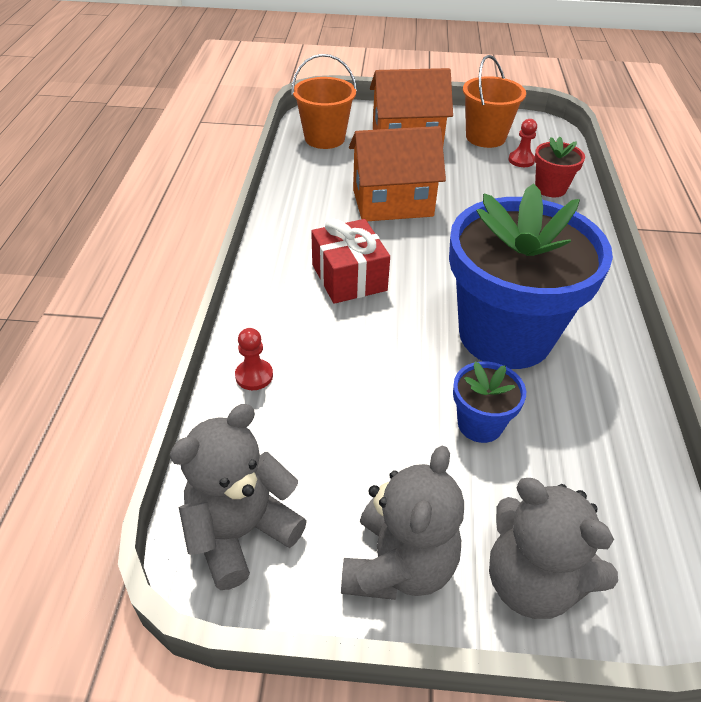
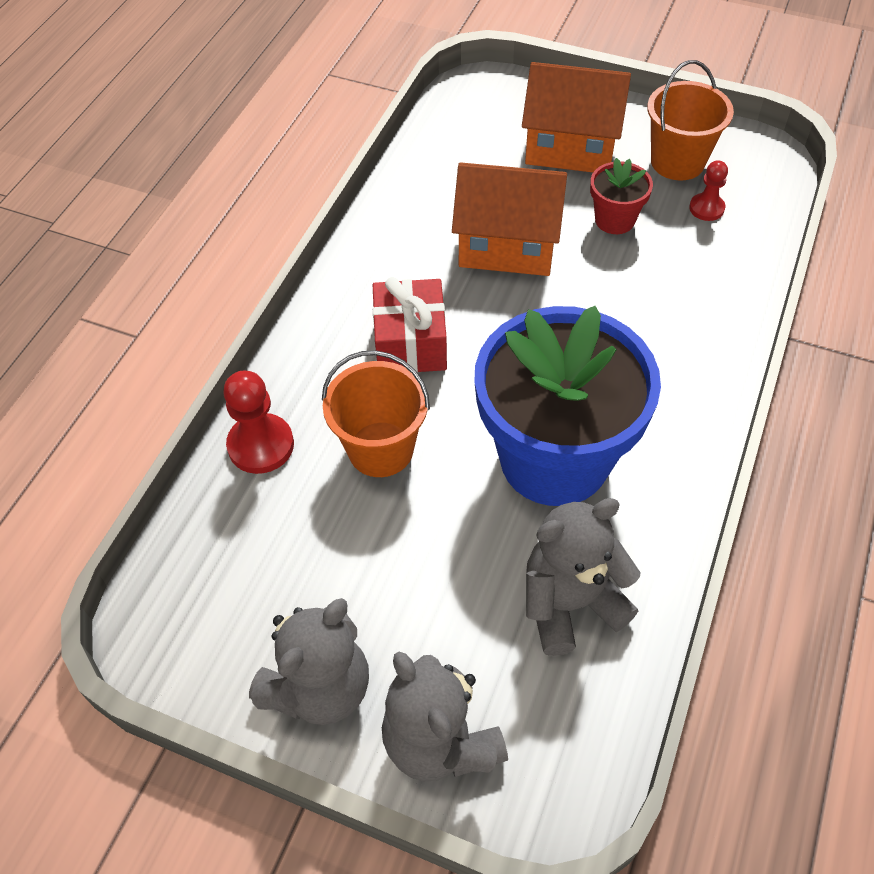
camera: 20 degrees right, 10 degrees up
(241, 532) = (187, 612): grey teddy bear -> grey teddy bear (570, 603)
(254, 376) = (261, 445): red pawn -> red pawn, size x1.62
(324, 138) = (466, 129): orange bucket -> orange bucket (380, 449)
(480, 424) = (471, 560): blue flower pot -> none
(550, 188) = (722, 261): red flower pot -> red flower pot (614, 220)

